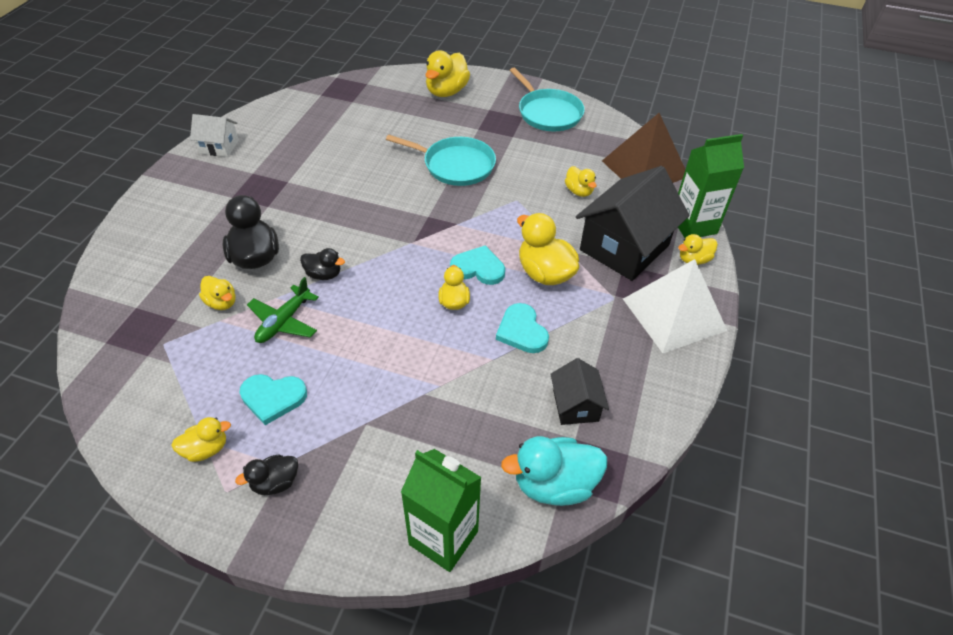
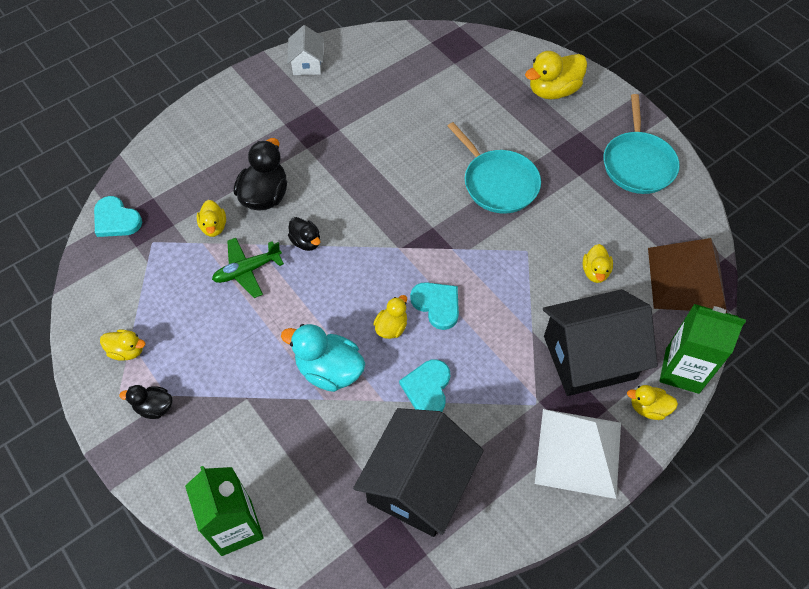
camera: 35 degrees right, 10 degrees up
(219, 147) = (307, 64): white house -> white house turned 45 degrees clockwise
(273, 398) = (196, 335): turquoise heart -> turquoise heart (116, 219)
(545, 273) = (492, 343): yellow duck -> none
(554, 484) = (347, 540): turquoise duck -> turquoise duck (329, 370)
(575, 405) = (418, 484): black house -> black house, size x1.98

